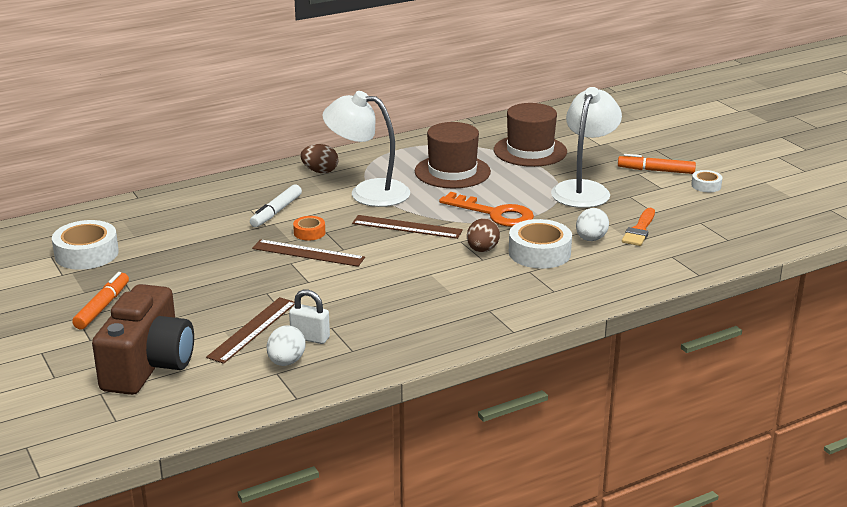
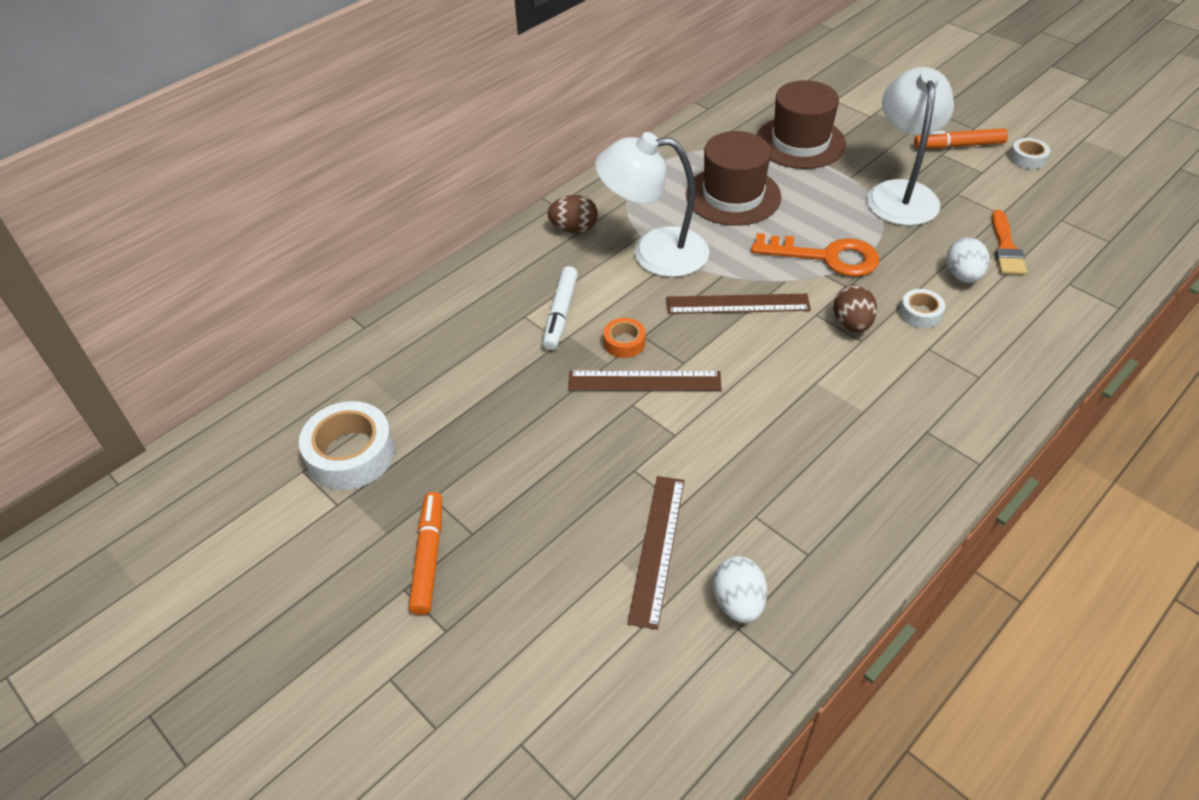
camera: 15 degrees left, 20 degrees up
(148, 365) = (557, 663): brown camera -> none
(310, 338) = (740, 544): white padlock -> none
(539, 253) = (920, 313): white tape -> white tape, size x0.52

